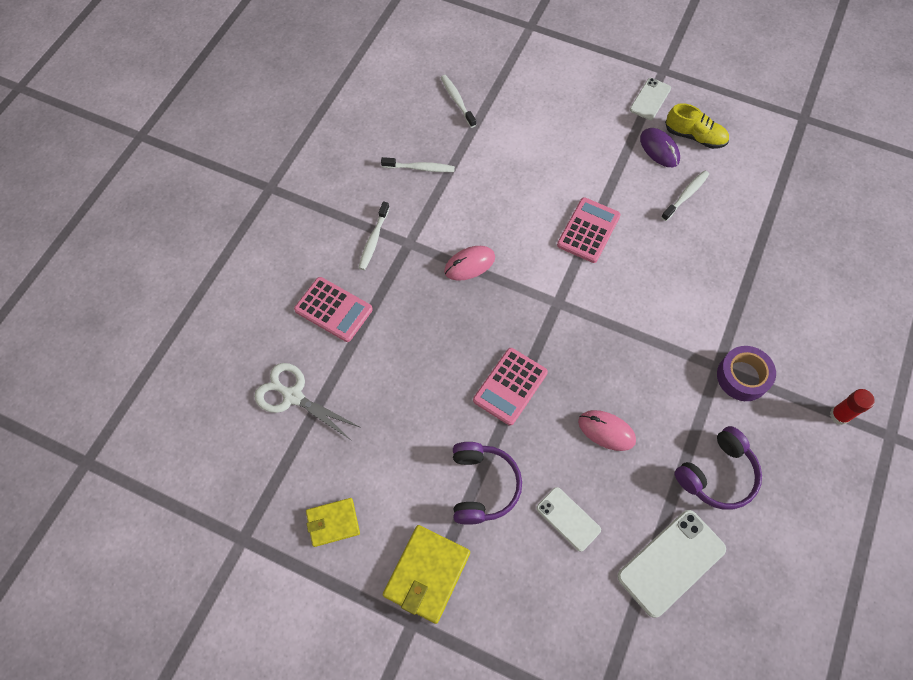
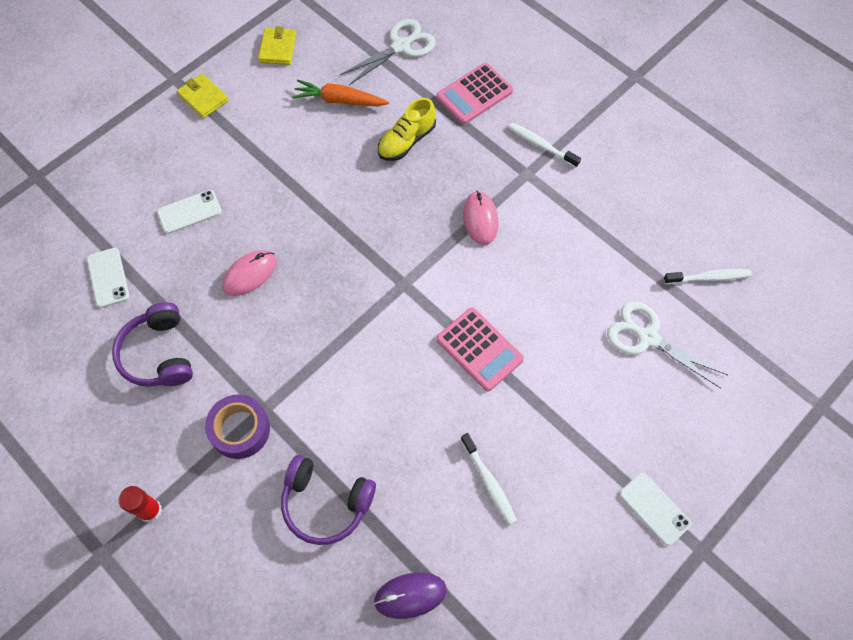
camera: 110 degrees right, 0 degrees up
(382, 429) = (340, 100): none -> orange carrot
(420, 168) = (620, 211): white toothbrush -> none
(427, 574) = (203, 98): yellow wallet -> yellow wallet, size x0.63
(482, 486) = (252, 157): purple headphones -> purple headphones (326, 503)
(510, 386) = (333, 210): pink calculator -> none
(526, 127) = (647, 338): none -> white scissors
(659, 149) = (568, 482): purple mouse -> purple mouse (410, 595)
(671, 563) = (108, 277): white phone -> white phone, size x0.60
(694, 136) = (575, 538): yellow shoe -> yellow shoe (406, 141)

